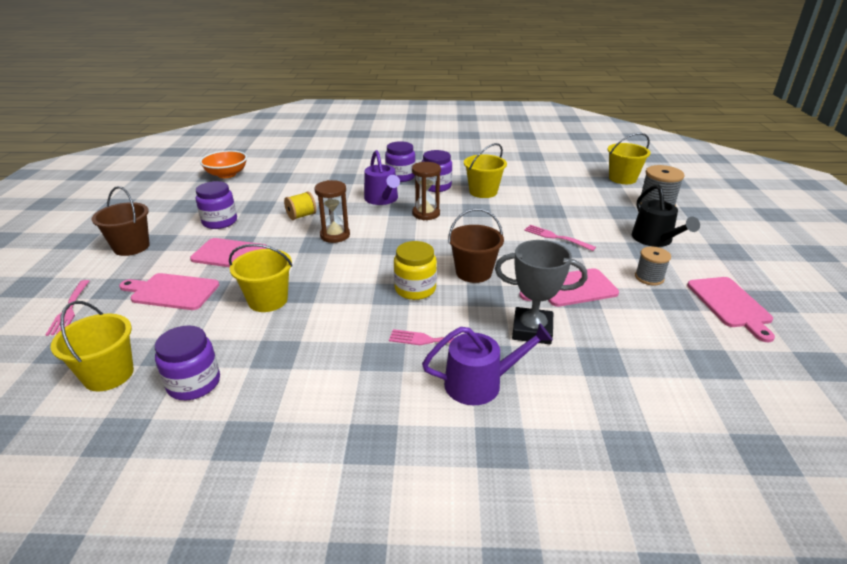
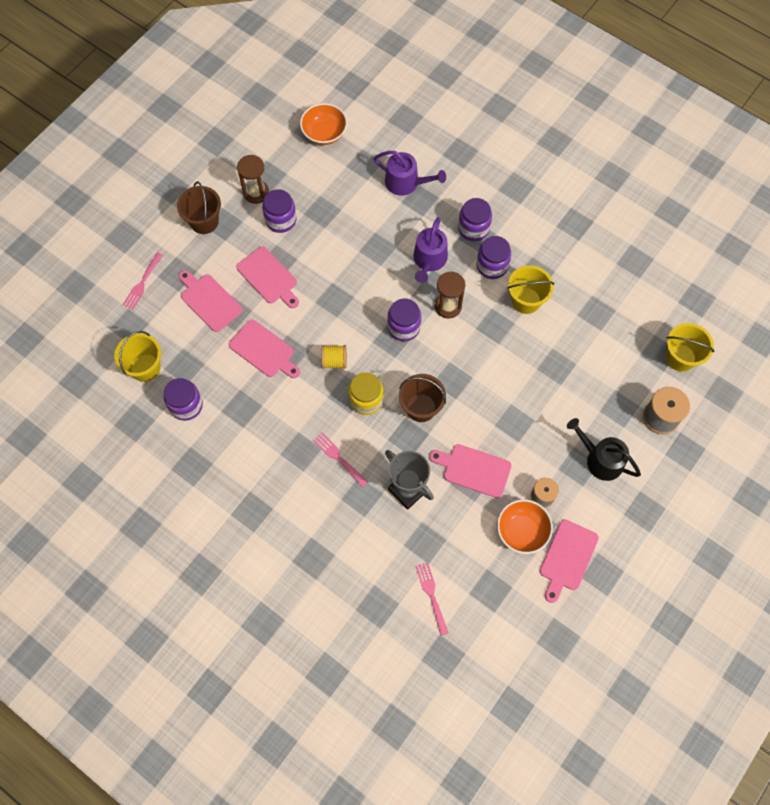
camera: 35 degrees right, 35 degrees up
(268, 300) = (264, 350): yellow bucket -> pink cutting board
(301, 216) = (347, 248): yellow spool -> yellow spool (334, 361)
(335, 235) = (355, 295): brown hourglass -> brown hourglass (256, 192)
(401, 236) = (404, 327): none -> purple jar
(480, 383) = (338, 510): purple watering can -> purple watering can (406, 183)
(556, 237) = (523, 406): pink fork -> pink fork (432, 596)
(655, 239) = (600, 459): black watering can -> black watering can turned 105 degrees clockwise
(669, 306) = (522, 531): none -> orange bowl

